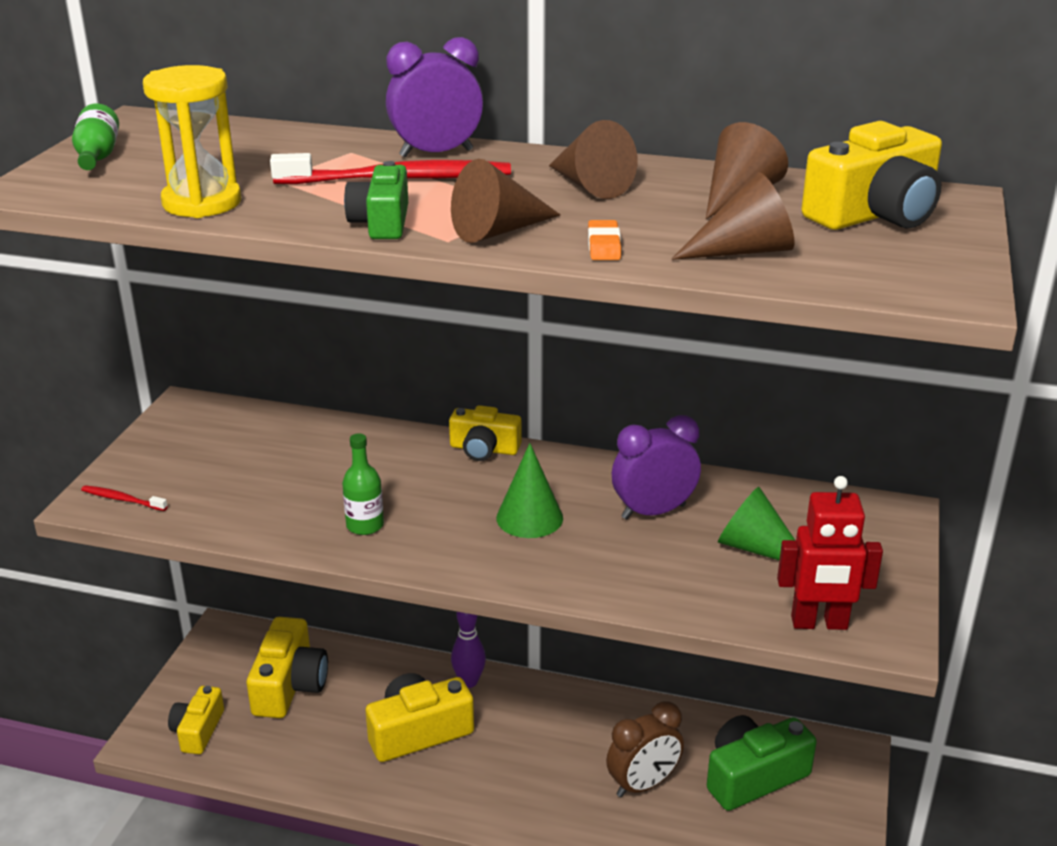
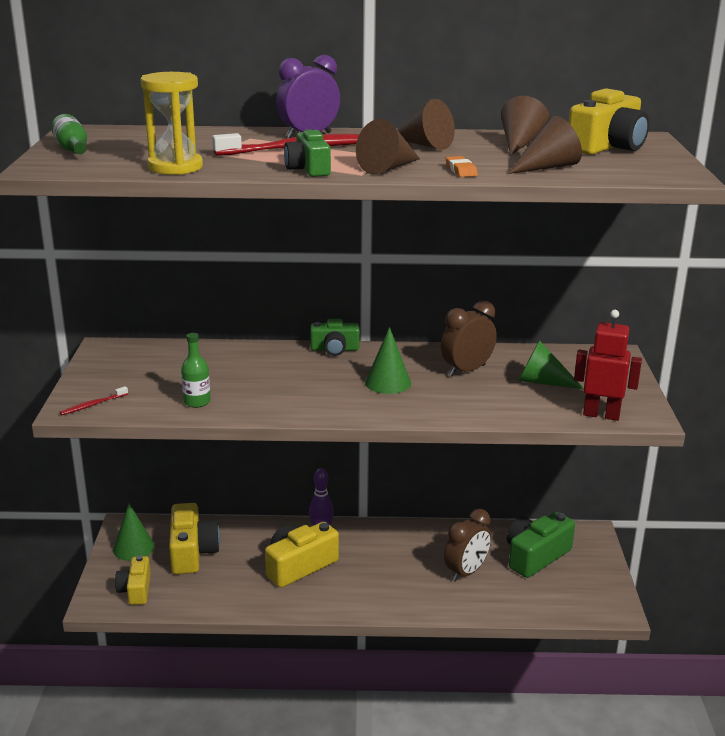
camera: 15 degrees left, 5 degrees down
(122, 499) = (92, 405): red toothbrush -> red toothbrush turned 45 degrees counterclockwise
(220, 666) = (133, 548): none -> green cone
(365, 525) = (278, 399): green bottle -> green bottle (197, 402)
(484, 449) = (335, 349): yellow camera -> green camera
(653, 512) = (466, 370): purple clock -> brown clock
(819, 623) = (601, 415): red robot -> red robot turned 150 degrees counterclockwise

